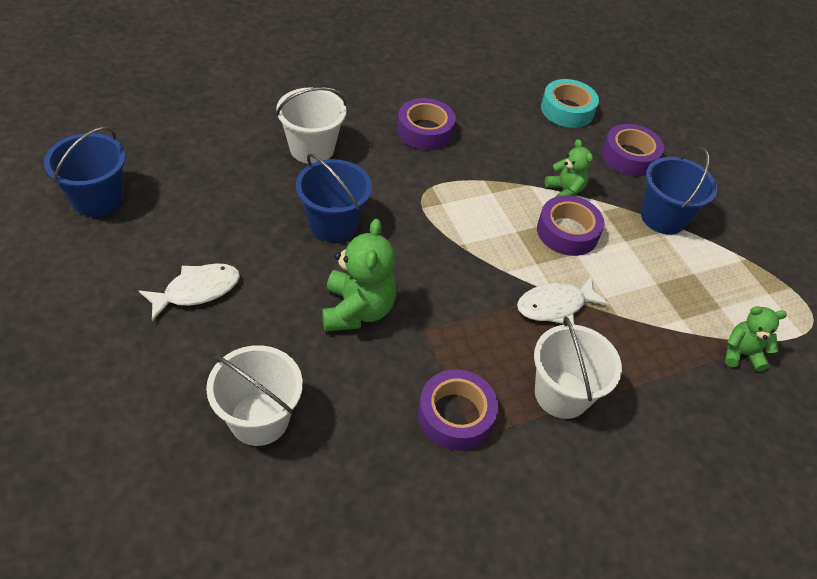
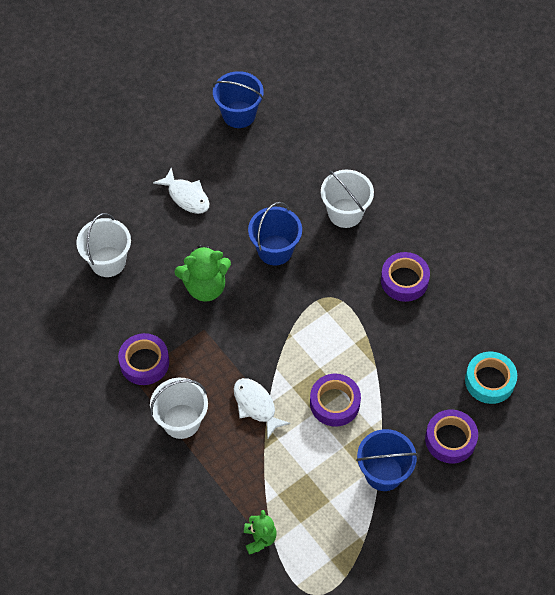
camera: 80 degrees right, 10 degrees up
(565, 191) = (381, 394): green teddy bear -> none

